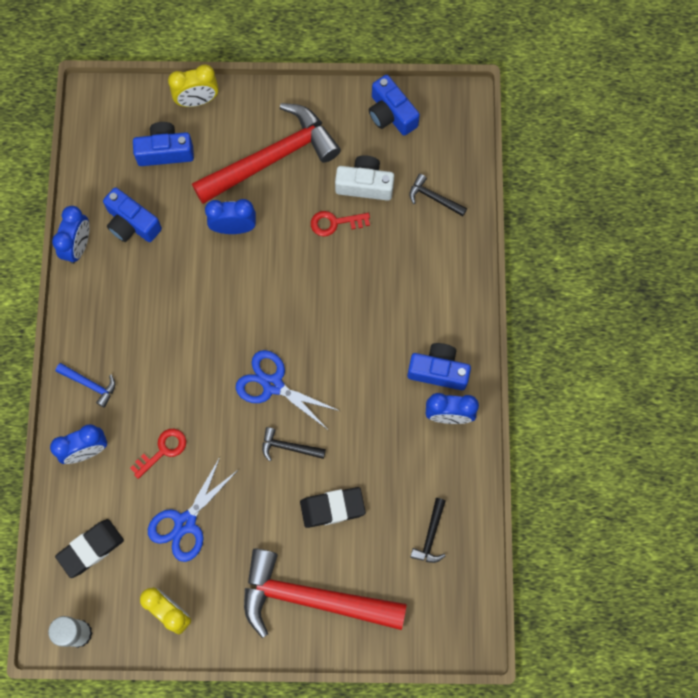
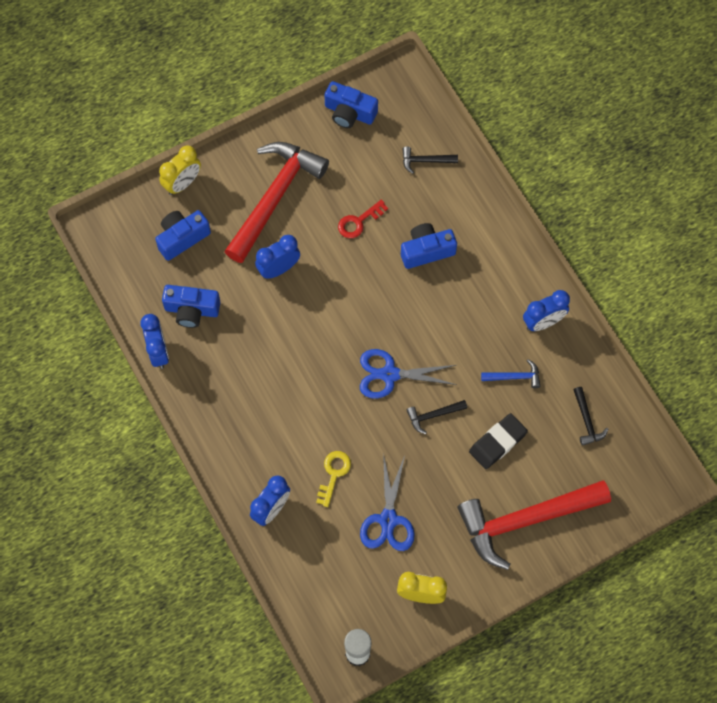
camera: 30 degrees left, 5 degrees down
(90, 384) = (240, 456): blue hammer -> blue hammer (514, 377)
(91, 548) = (324, 583): black eraser -> none
(163, 450) = (333, 474): red key -> yellow key
(364, 185) = (363, 179): white camera -> none
(438, 371) = (513, 292): blue camera -> blue camera (426, 251)

